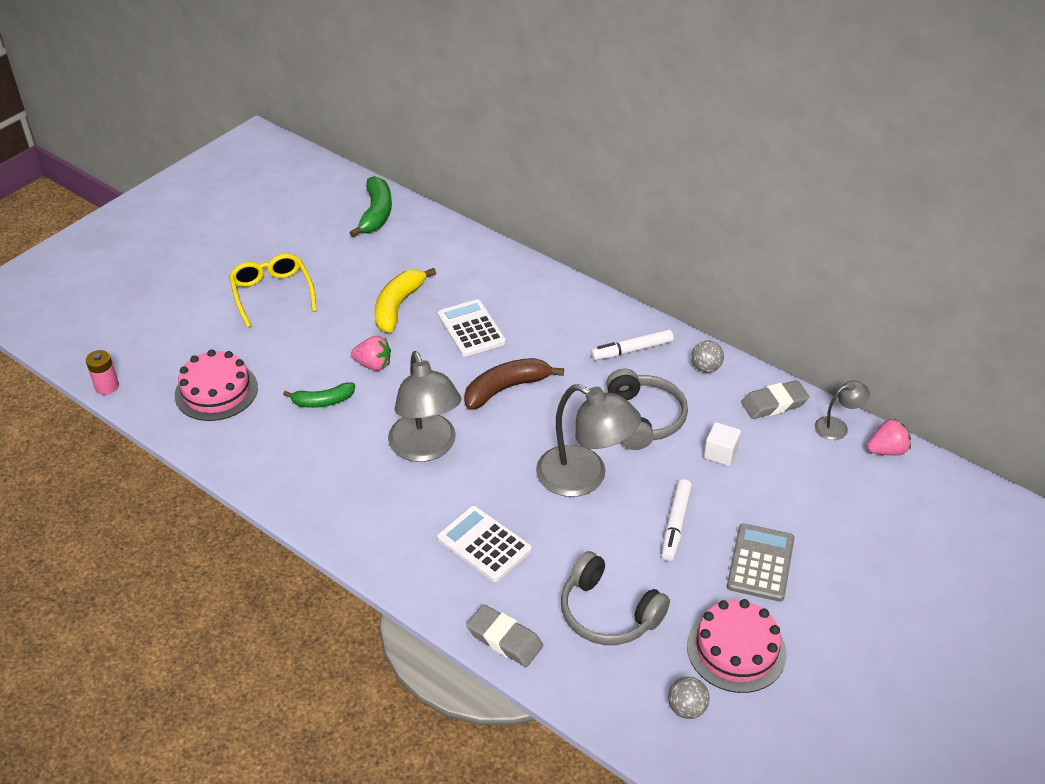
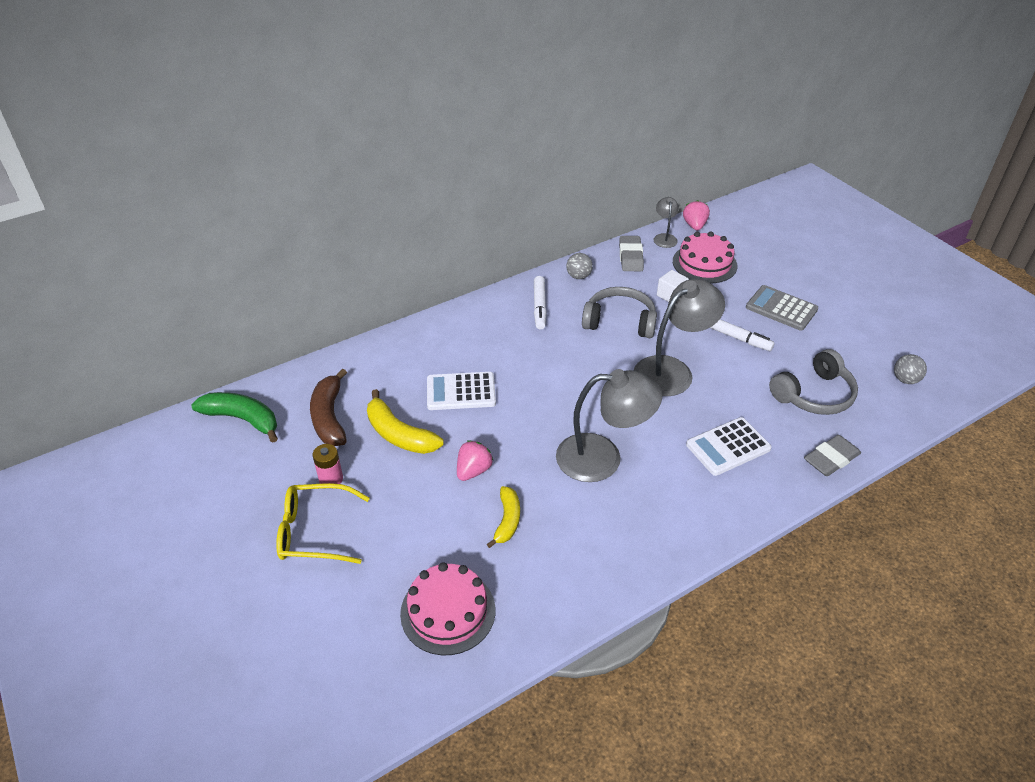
camera: 70 degrees left, 0 degrees up
(107, 387) = (384, 727): pink battery -> pink battery (331, 479)
(323, 401) = (507, 520): green banana -> yellow banana
(506, 388) = (550, 389): brown banana -> brown banana (329, 417)
(736, 649) = (856, 342): pink cake -> pink cake (704, 263)

